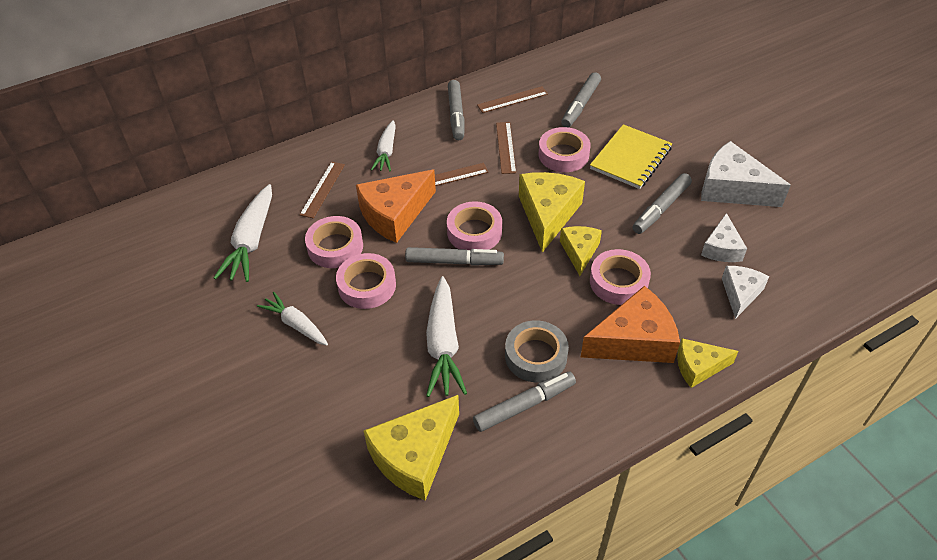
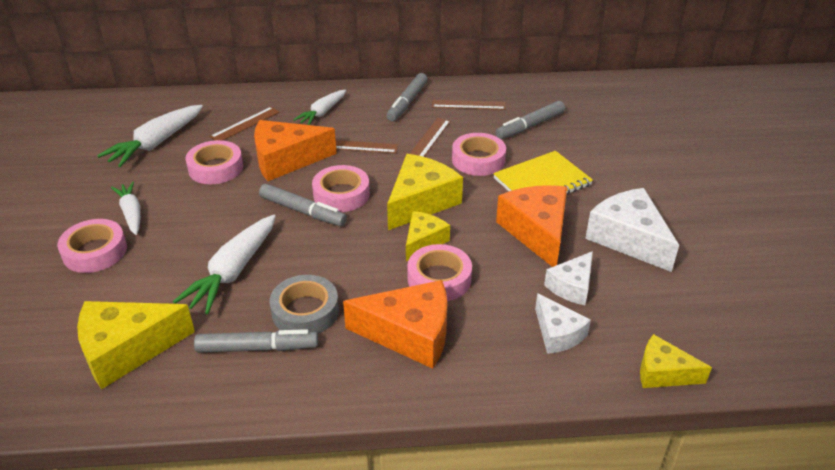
camera: 25 degrees right, 10 degrees down
(367, 286) = (213, 204): pink tape -> pink tape (95, 251)
(661, 208) = (536, 232): grey marker -> orange cheese
(698, 367) = (455, 382): yellow cheese -> yellow cheese (663, 373)
(740, 293) = (557, 333): white cheese -> white cheese turned 105 degrees clockwise

